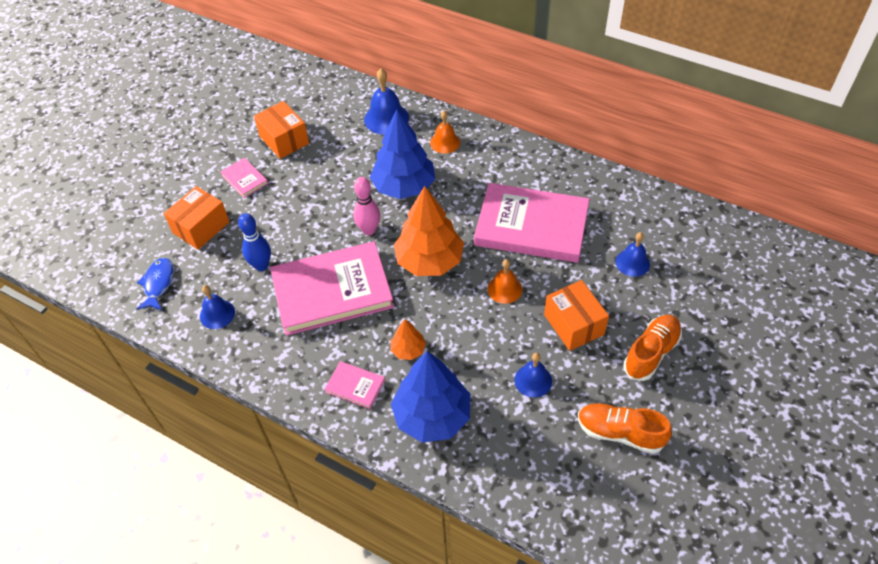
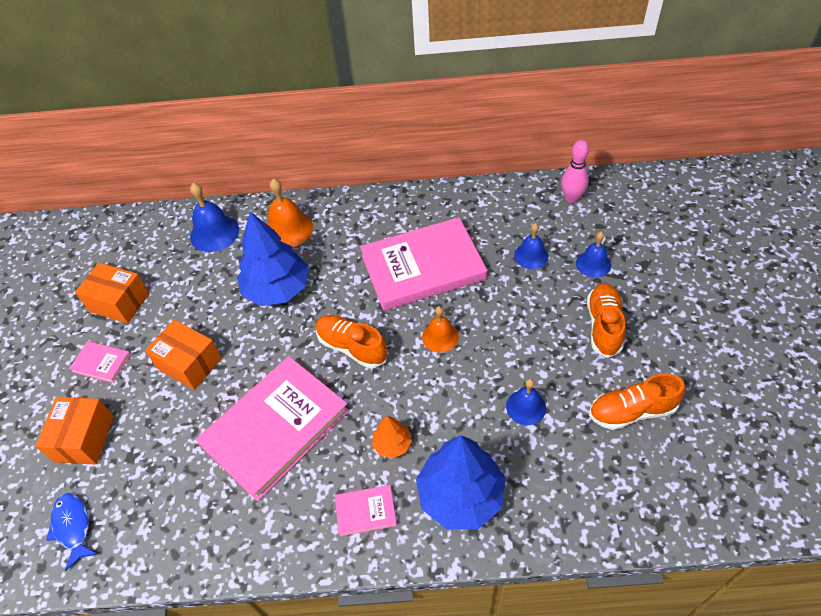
camera: 30 degrees left, 0 degrees up
(217, 314) = (165, 521): blue bell -> blue bell (593, 264)
(261, 265) = (181, 443): blue bowling pin -> none
(369, 230) = (271, 348): pink bowling pin -> pink bowling pin (571, 198)
(429, 261) = (352, 347): orange tree -> orange shoe
(445, 142) = (288, 229): orange bell -> orange bell, size x1.53
(574, 324) = (523, 336): orange box -> orange box (189, 363)

